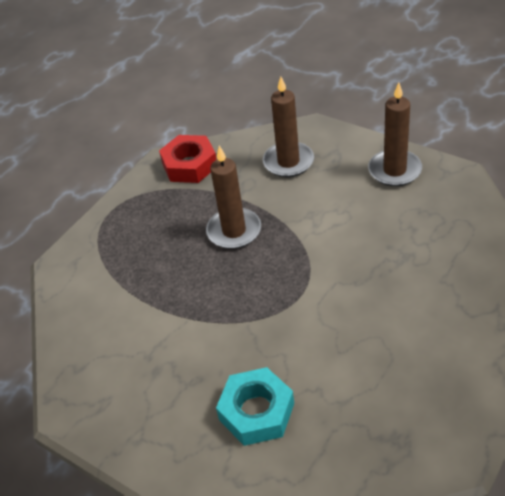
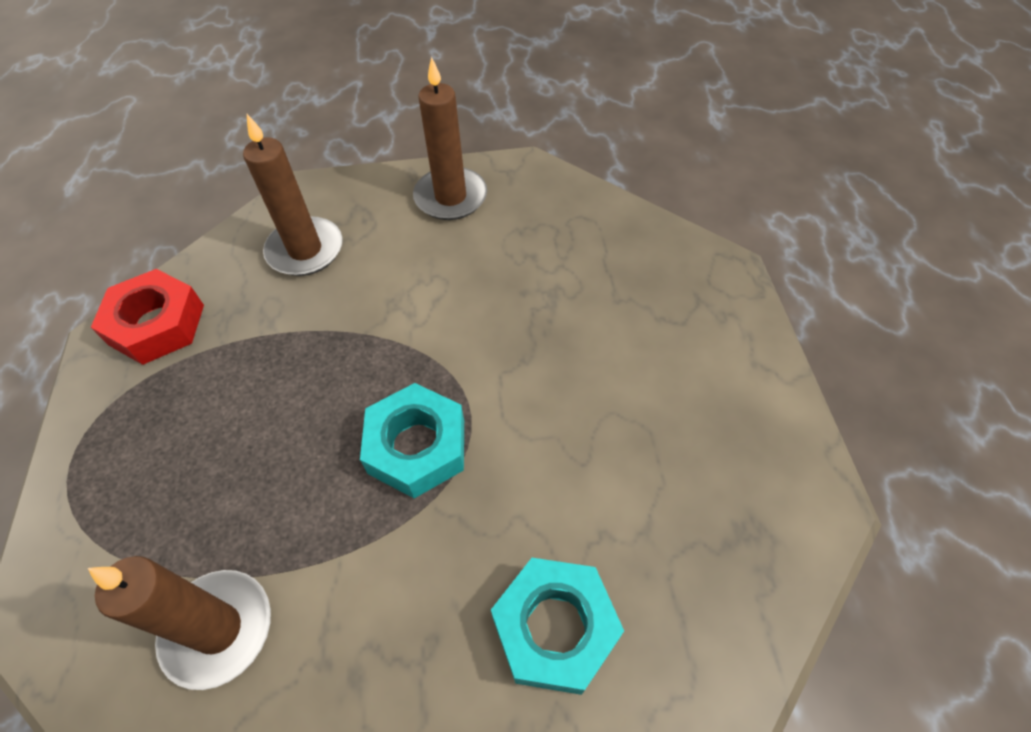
camera: 45 degrees left, 10 degrees up
(234, 231) = (304, 384): brown candle -> brown candle (218, 629)
(262, 292) = (416, 446): none -> turquoise nut

